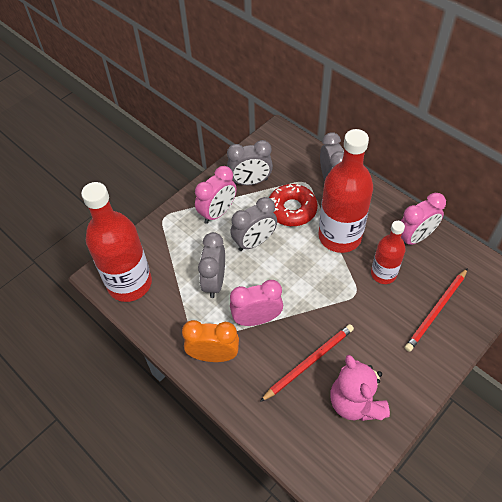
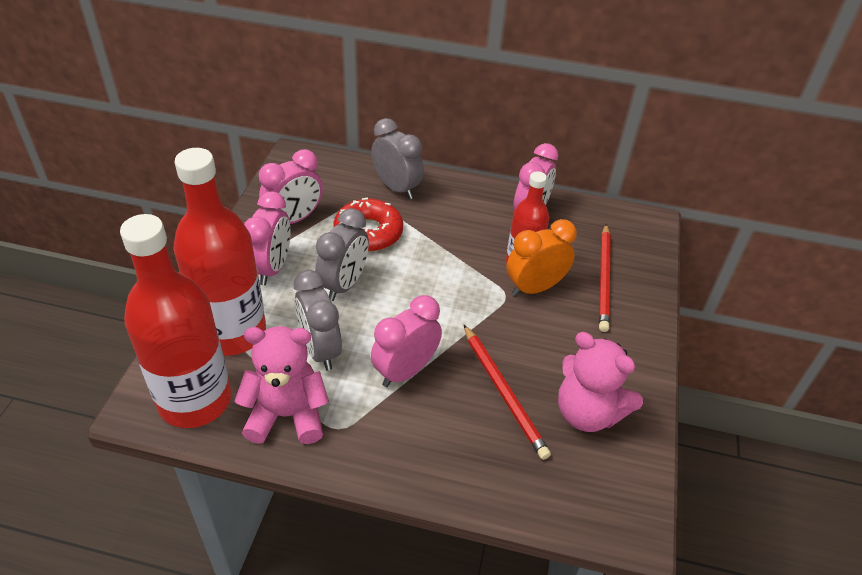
camera: 35 degrees left, 10 degrees down
(173, 316) = (287, 415): none -> pink teddy bear
(214, 355) = (377, 439): orange clock -> orange clock (534, 288)
(250, 182) = (294, 219): grey clock -> pink clock
(309, 362) = (503, 392): red pencil -> red pencil turned 135 degrees clockwise
(340, 236) = (446, 242): red bottle -> red bottle (232, 332)

